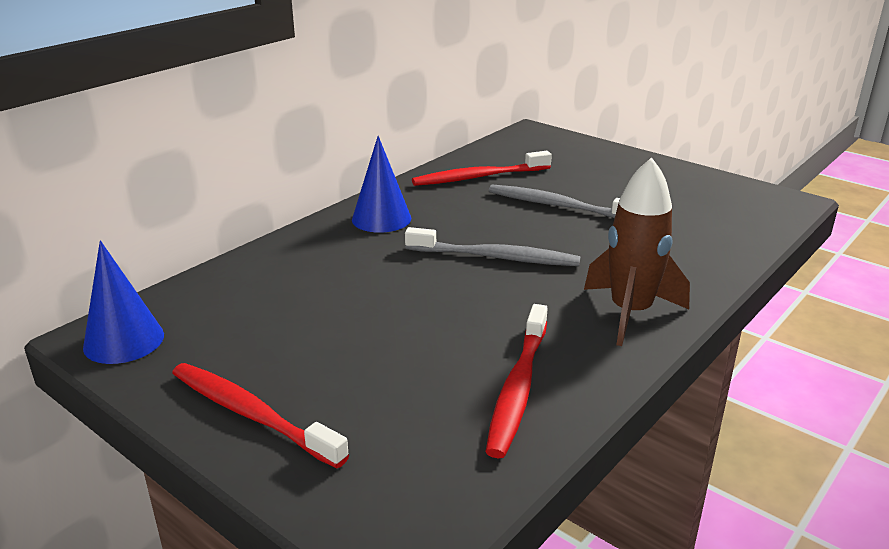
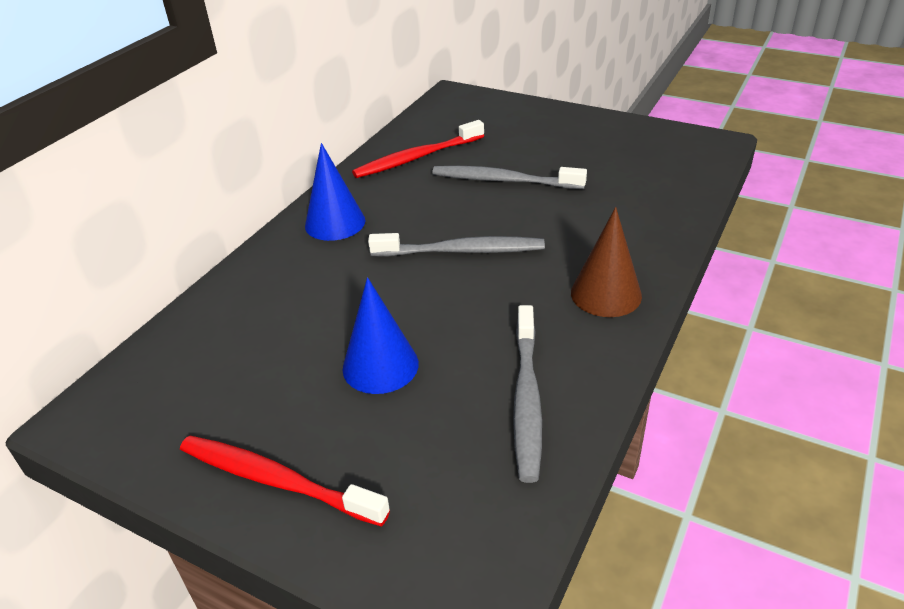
camera: 10 degrees left, 10 degrees up
(124, 341) = (113, 418): blue cone -> blue cone (380, 366)
(518, 388) = (526, 399): red toothbrush -> grey toothbrush
(630, 313) = (606, 294): brown rocket -> brown cone

